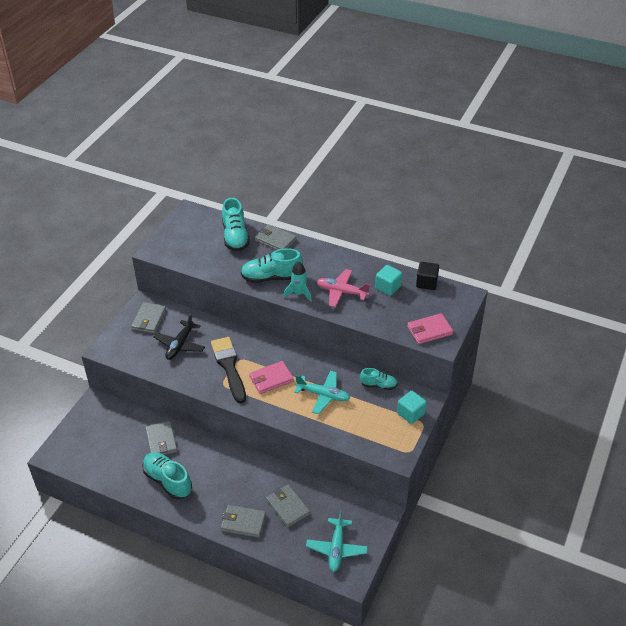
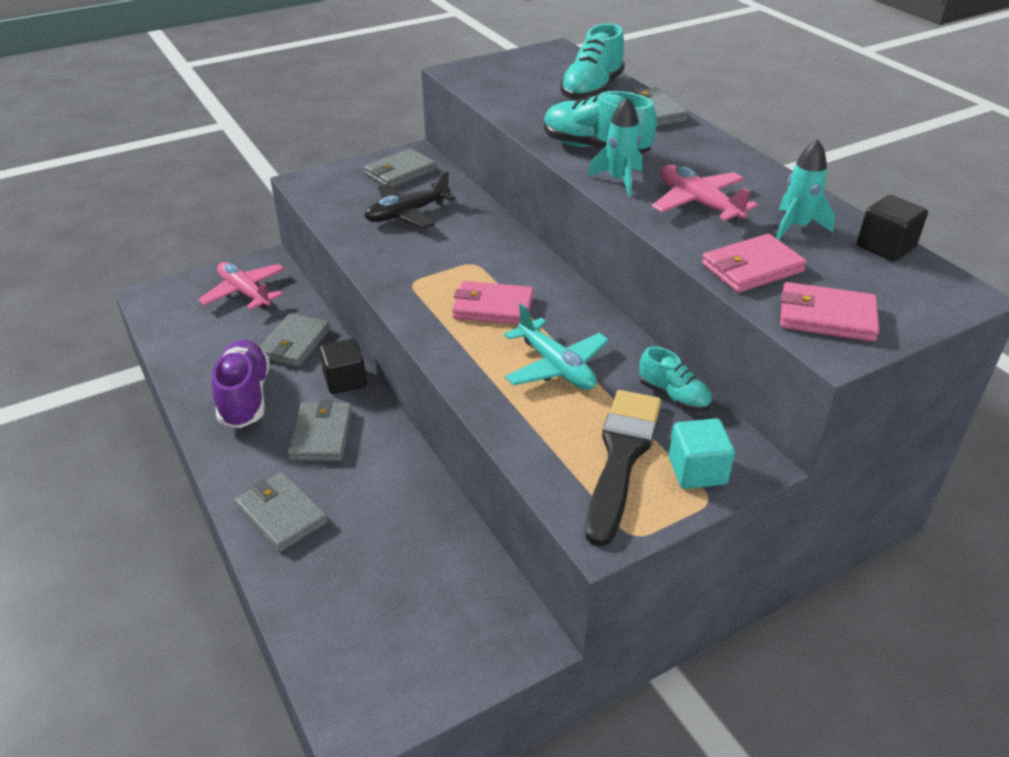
camera: 35 degrees right, 5 degrees down
(103, 426) = (245, 293): none -> pink plane
(168, 481) = (245, 397): turquoise shoe -> purple shoe
(206, 446) = (345, 380): none -> black cube
(229, 367) = (446, 266): black brush -> black brush (621, 457)
(287, 507) = (373, 531): grey wallet -> grey wallet (321, 435)
(336, 548) = (384, 652): turquoise plane -> none
(387, 319) = (752, 268): none -> pink wallet
(388, 287) = (796, 226): turquoise cube -> turquoise rocket

